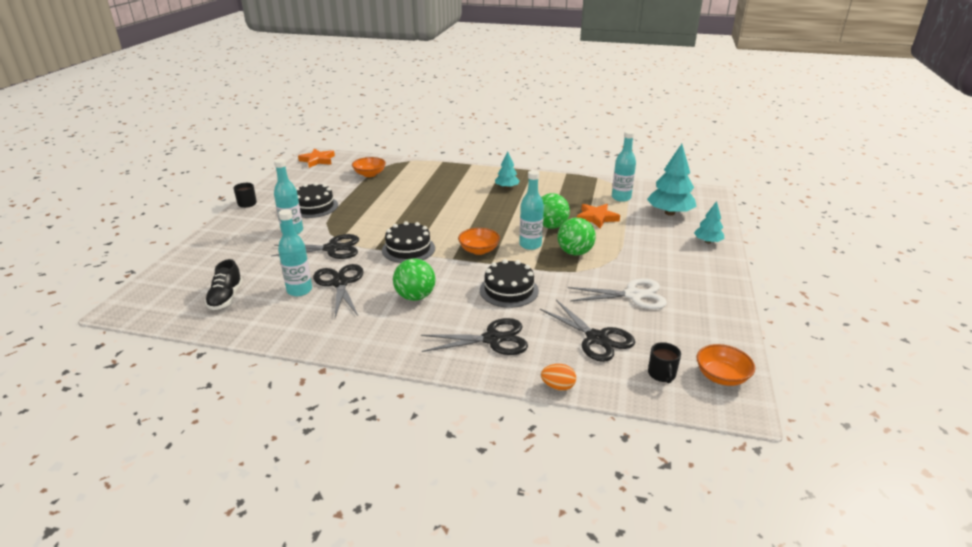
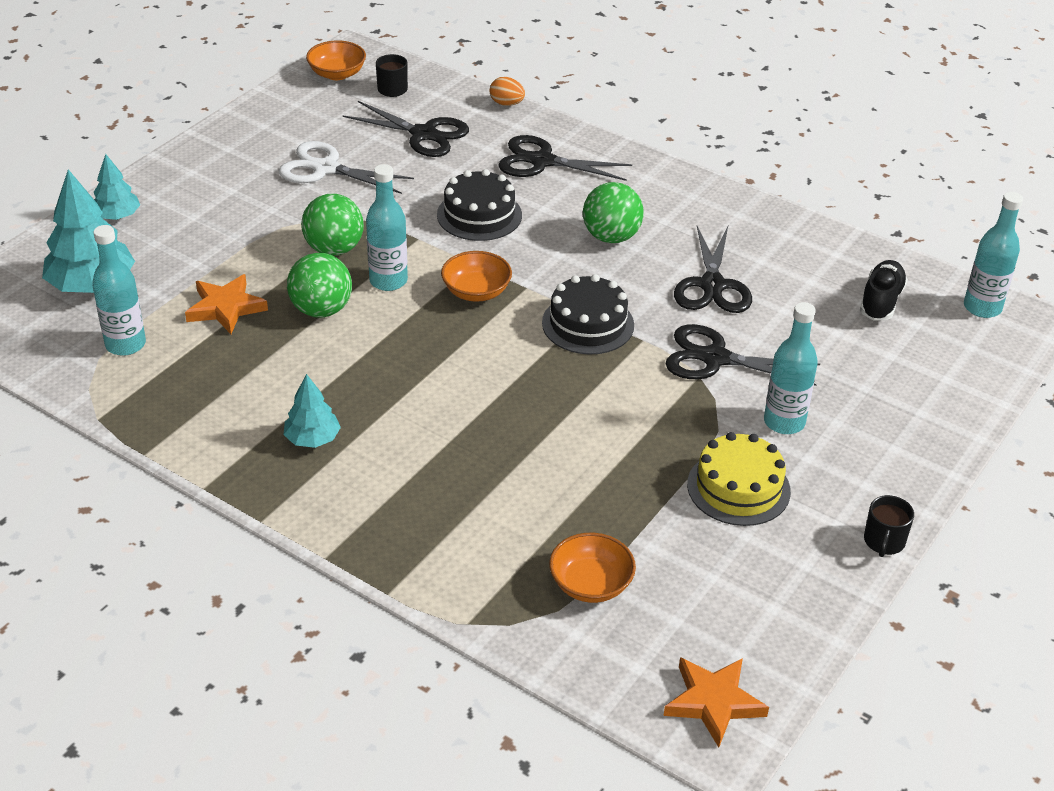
camera: 160 degrees left, 10 degrees up
(299, 290) = (773, 288): turquoise bottle -> turquoise bottle (982, 307)
(314, 207) = (738, 488): black cake -> yellow cake
(596, 338) = (423, 134): black scissors -> black scissors turned 135 degrees clockwise

